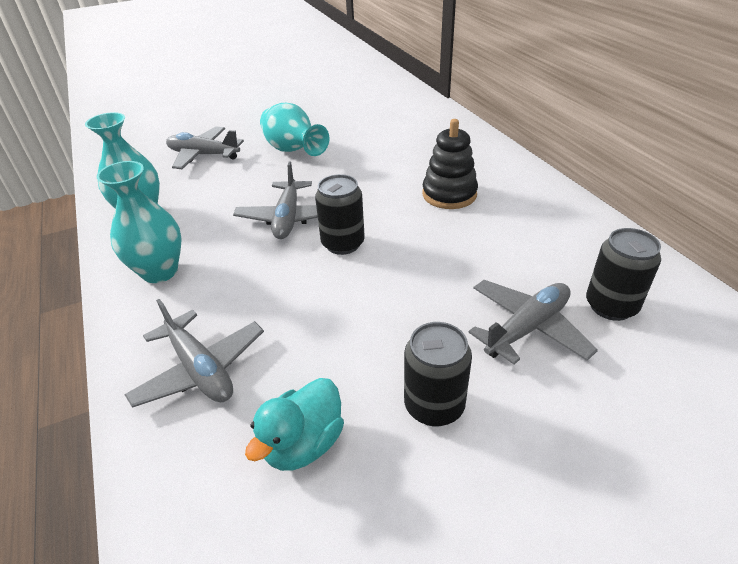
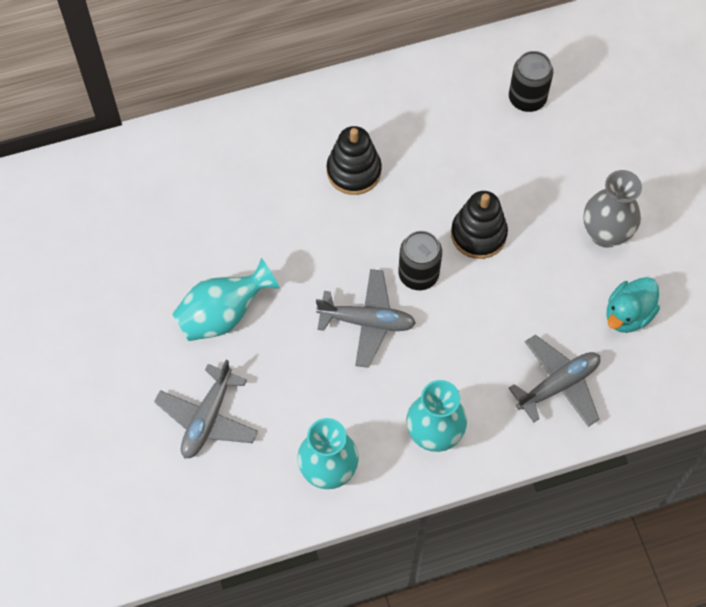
camera: 85 degrees left, 25 degrees up
(303, 444) = (628, 314): turquoise duck -> turquoise duck turned 90 degrees clockwise
(401, 281) = (478, 234): none -> black stacking toy
(434, 406) = (605, 233): black can -> grey vase
(527, 328) = (542, 159): grey plane -> none

